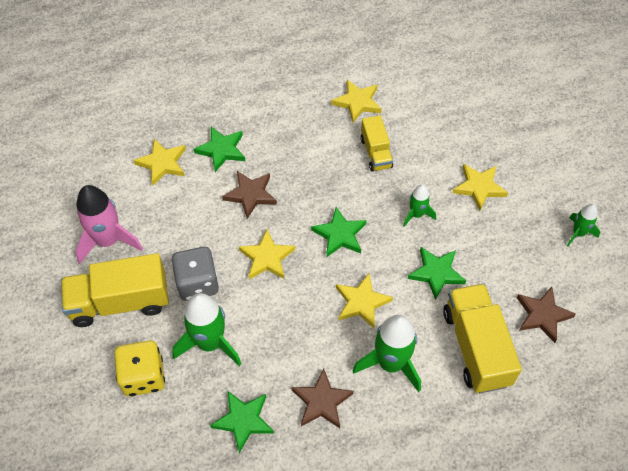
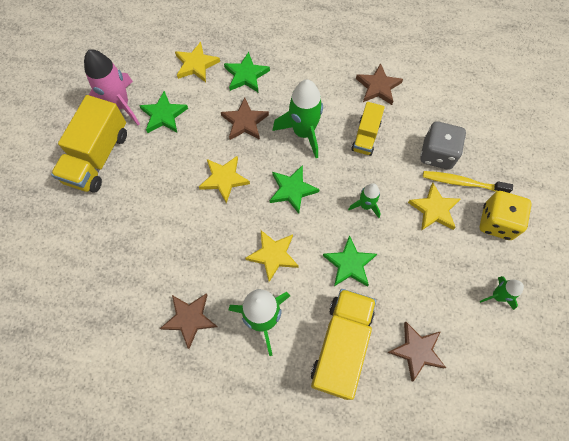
camera: 30 degrees right, 10 degrees up
(120, 302) = (97, 157): yellow truck -> yellow truck turned 90 degrees counterclockwise
(143, 376) = (76, 223): yellow dice -> yellow dice (496, 222)
(197, 283) = (160, 172): grey dice -> grey dice (437, 154)
(210, 343) = (139, 224): green rocket -> green rocket (303, 132)
(243, 420) = (123, 299): green star -> green star (163, 115)
(357, 102) = (378, 87): yellow star -> brown star
(488, 152) = (462, 183): none -> yellow toothbrush

